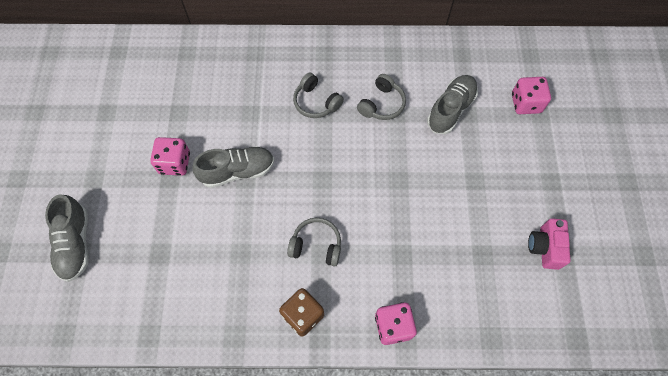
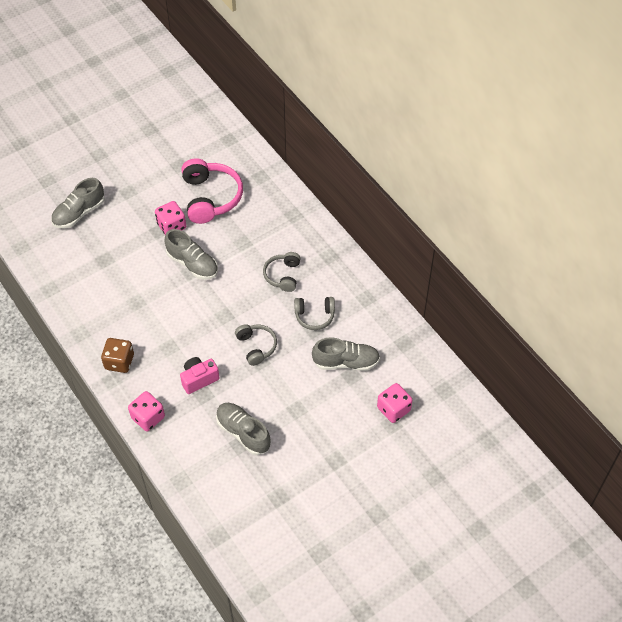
camera: 55 degrees right, 10 degrees down
(172, 108) = (210, 197): none -> pink headphones
(316, 245) = (173, 341): grey headphones -> grey headphones (256, 346)
(471, 243) = (243, 433): none -> grey shoe
(544, 247) = (275, 481): pink camera -> pink camera (199, 379)

